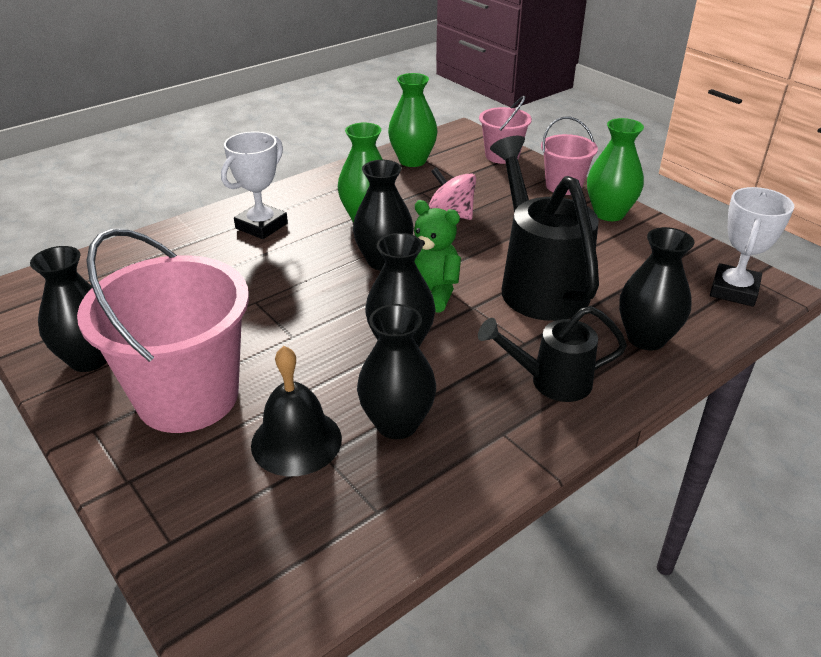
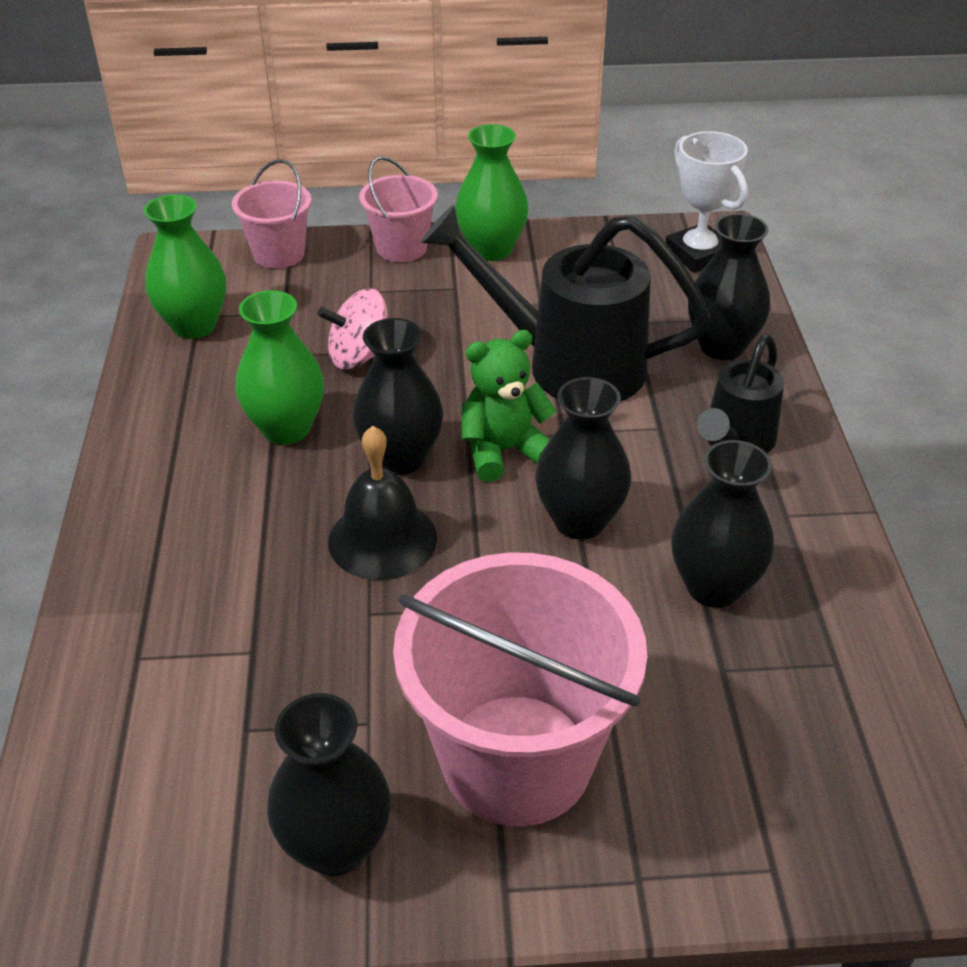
camera: 55 degrees left, 5 degrees up
(261, 226) = (187, 533): white trophy -> none
(296, 441) = (681, 685): black bell -> black bell (382, 539)

